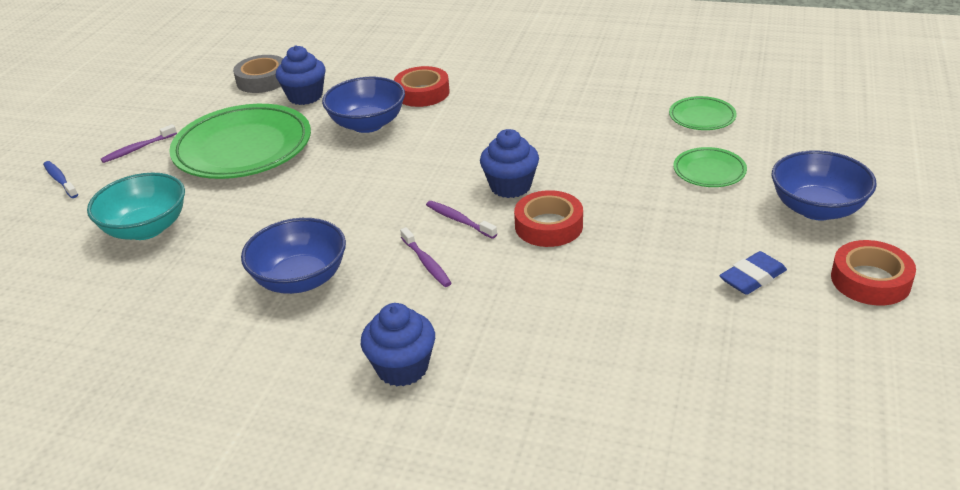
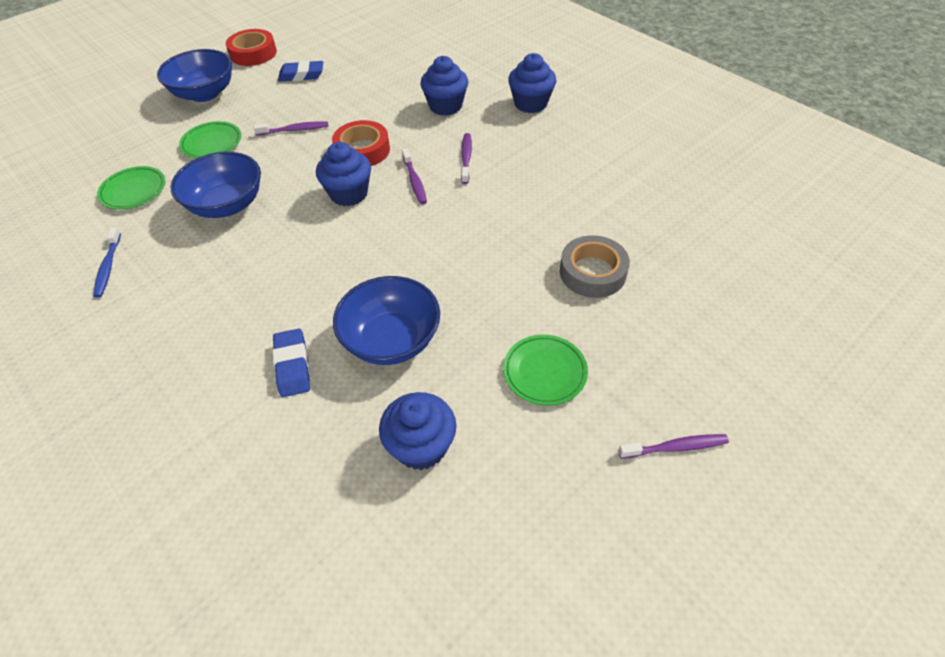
camera: 150 degrees left, 15 degrees up
(60, 180) = (782, 431): blue toothbrush -> blue toothbrush (108, 267)
(146, 228) = (678, 293): turquoise bowl -> none
(243, 148) = (544, 372): green plate -> green plate, size x0.47
(262, 80) = (453, 537): grey tape -> grey tape (592, 272)
(300, 279) = (561, 182): blue bowl -> blue bowl (227, 205)
(422, 93) = (293, 366): red tape -> blue eraser
(513, 315) = (445, 106): none -> blue cupcake
(650, 215) = (294, 130): none -> purple toothbrush

